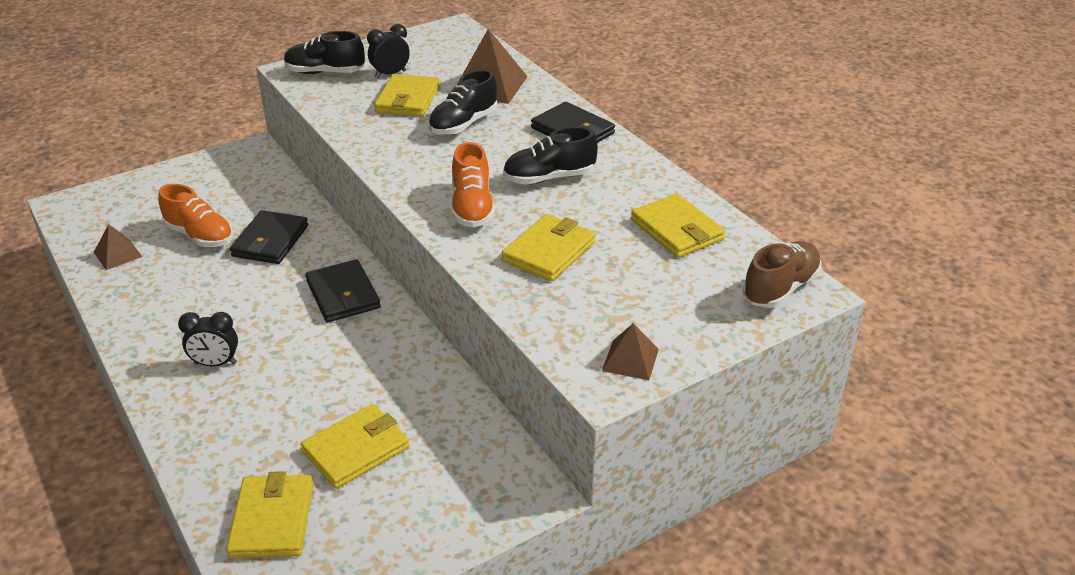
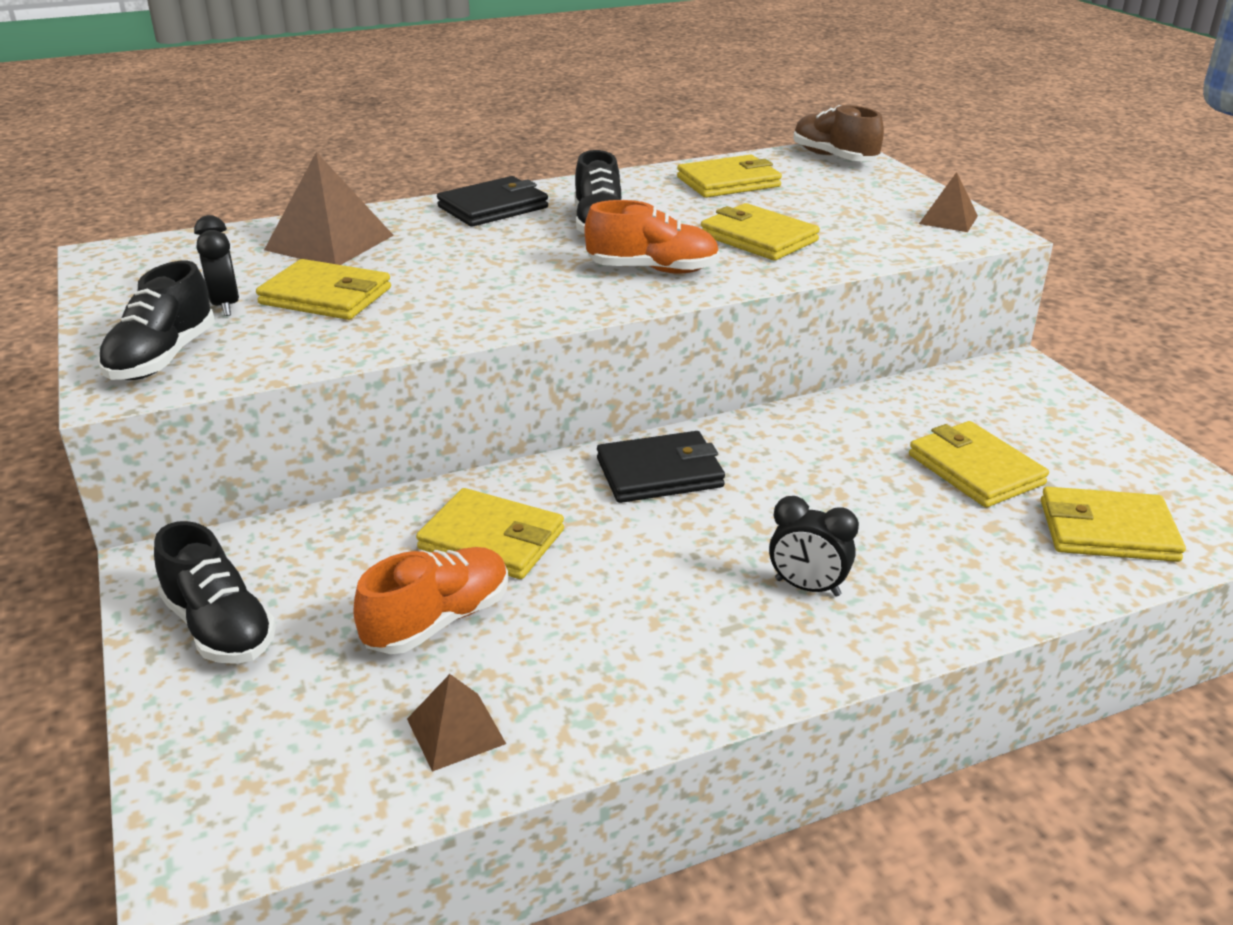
camera: 80 degrees left, 5 degrees down
(215, 363) = (807, 587): black clock -> black clock turned 105 degrees clockwise
(270, 241) = (492, 540): black wallet -> yellow wallet
(463, 124) = (432, 264): black shoe -> black shoe (220, 628)

